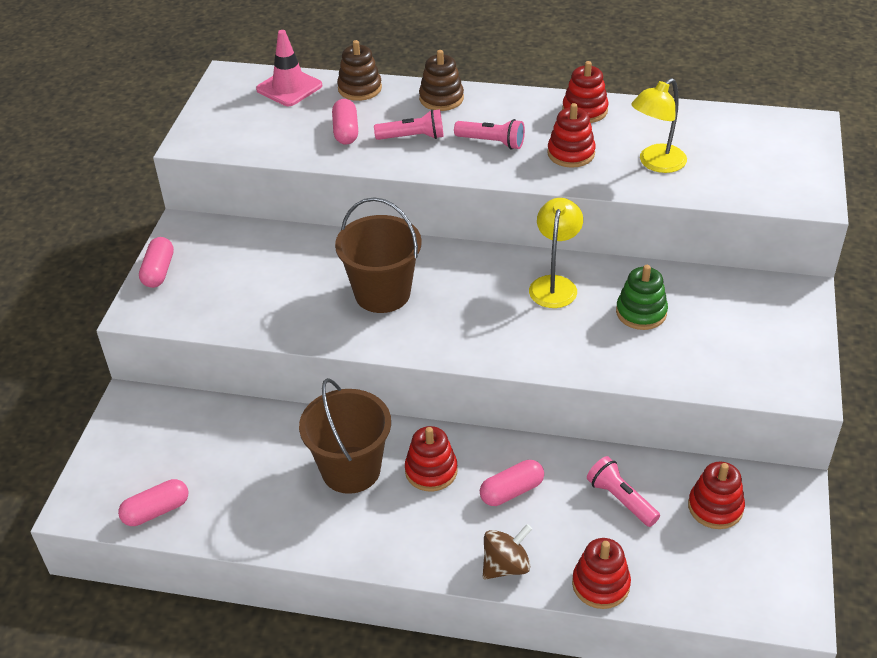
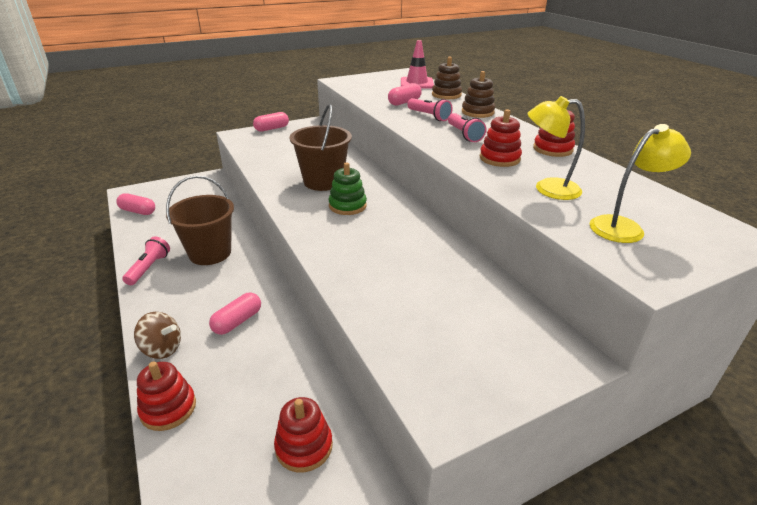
camera: 50 degrees right, 10 degrees down
(431, 471) = (231, 281): red stacking toy -> none
(511, 491) = (237, 321): pink capsule -> pink capsule turned 75 degrees counterclockwise
(554, 284) = (407, 231): yellow lamp -> yellow lamp (624, 227)
(621, 499) = (269, 380): pink flashlight -> pink flashlight (149, 268)
(641, 312) = (426, 277): green stacking toy -> green stacking toy (347, 206)

